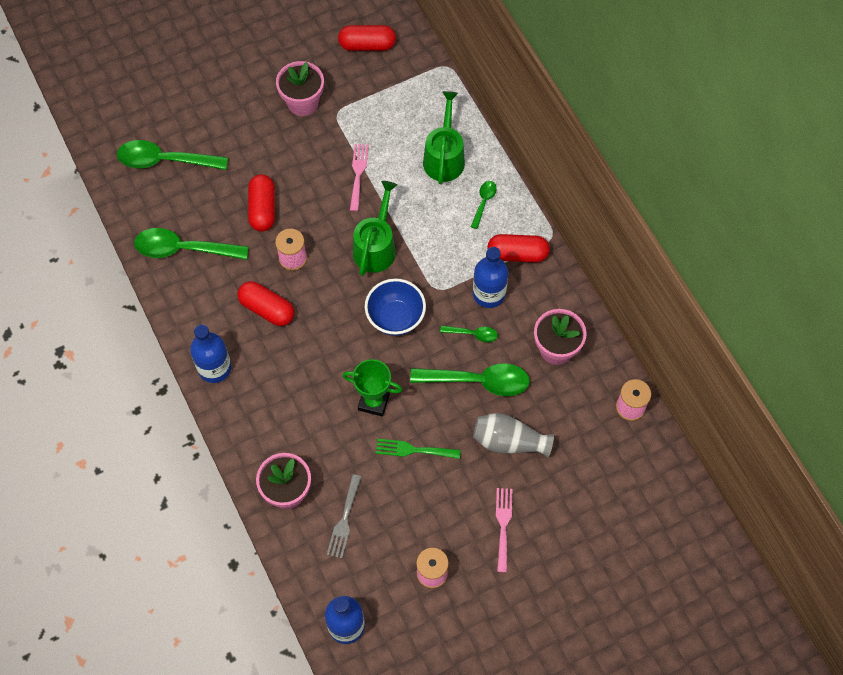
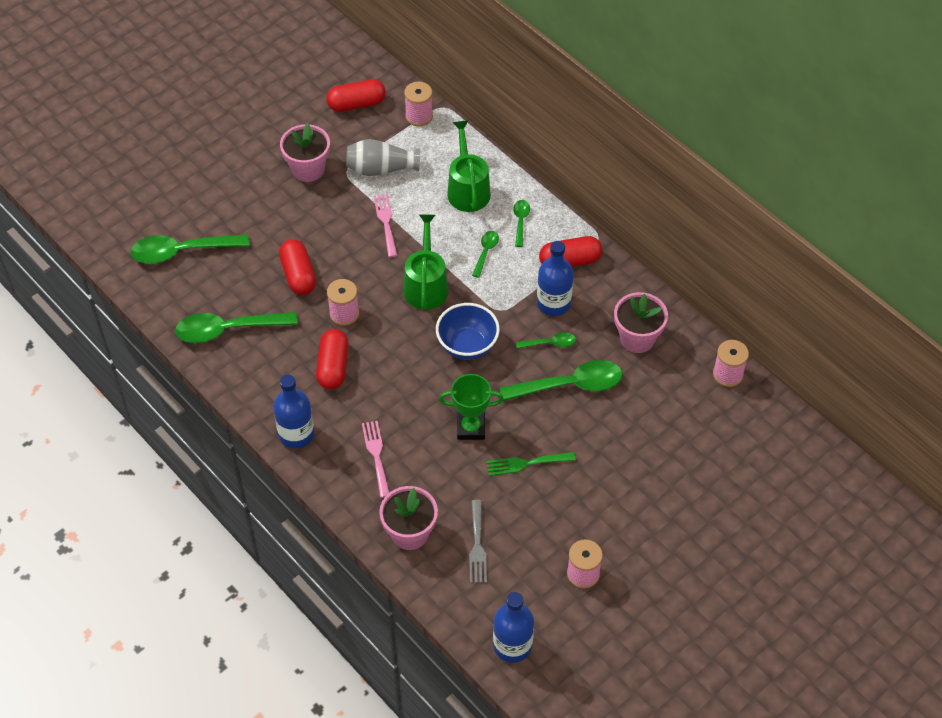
camera: 15 degrees left, 10 degrees down
(267, 309) = (333, 367): red capsule -> red capsule turned 75 degrees clockwise
(421, 71) = (419, 116): none -> pink spool
(441, 226) = (485, 252): none -> green spoon
(503, 525) = (639, 512): pink fork -> pink fork (376, 455)
(509, 441) = (619, 433): grey vase -> grey vase (381, 169)

